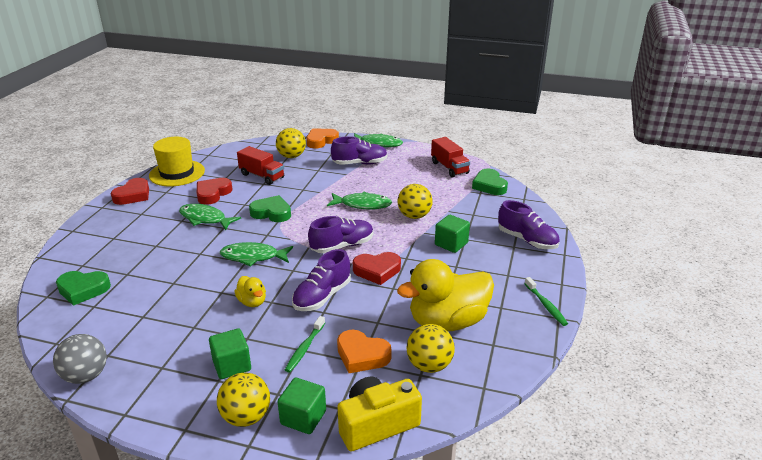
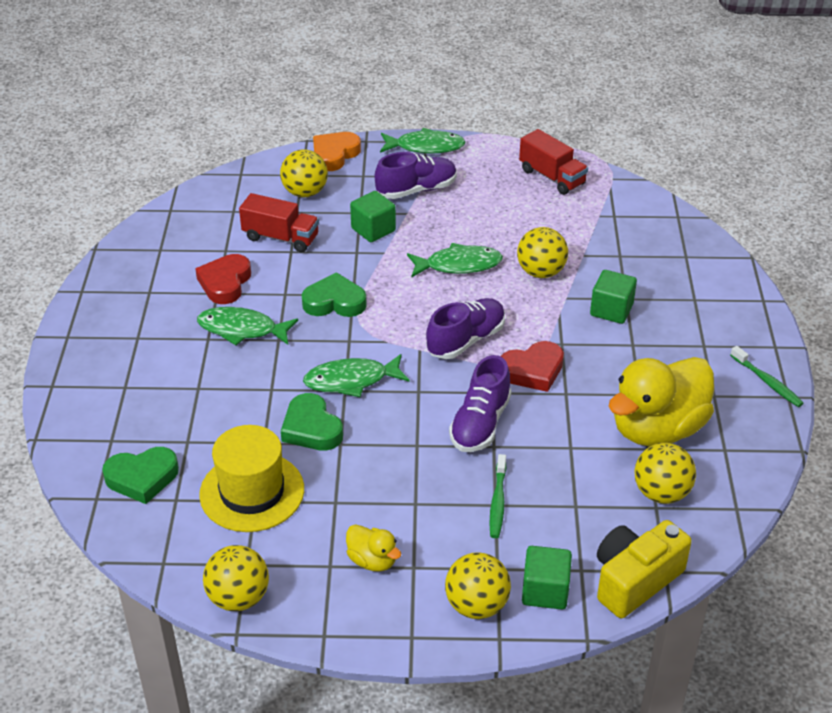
camera: 15 degrees left, 10 degrees up
(86, 376) = (238, 598): grey ball -> yellow ball
(133, 195) = (102, 307): red heart -> none
(177, 173) = (143, 254): yellow hat -> yellow hat (252, 492)
(232, 365) = (419, 544): green cube -> green cube (373, 230)
(252, 302) = (391, 450): yellow duck -> yellow duck (372, 560)
(362, 355) = (574, 496): orange heart -> none
(489, 185) = (621, 201): green heart -> green heart (311, 428)
(527, 240) = (708, 286): purple shoe -> none

